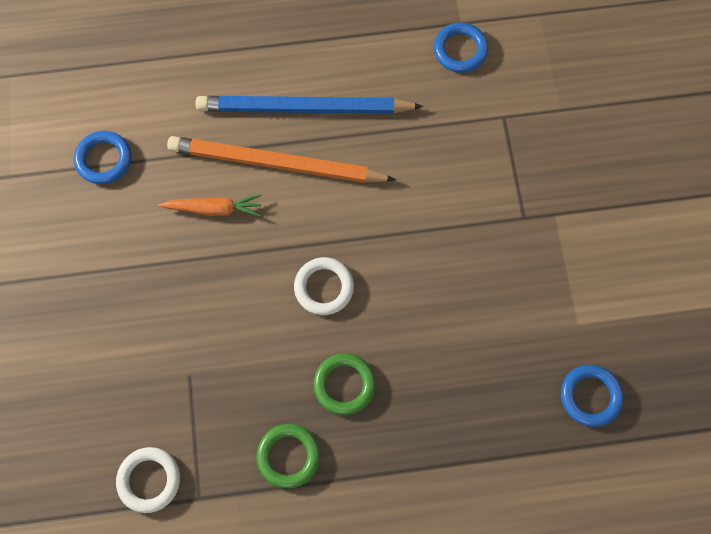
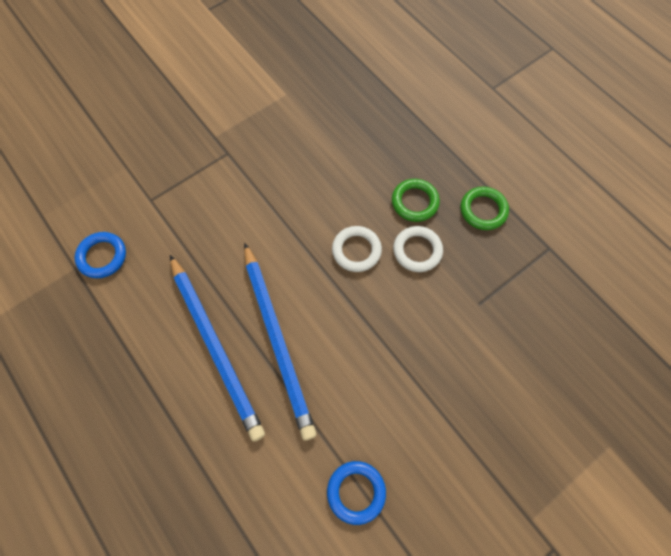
camera: 120 degrees left, 5 degrees down
(149, 480) = (563, 286): white ring -> white ring (417, 250)
(214, 209) = (344, 365): orange carrot -> none
(276, 164) = (278, 340): orange pencil -> blue pencil
(590, 396) = (329, 71): blue ring -> none

